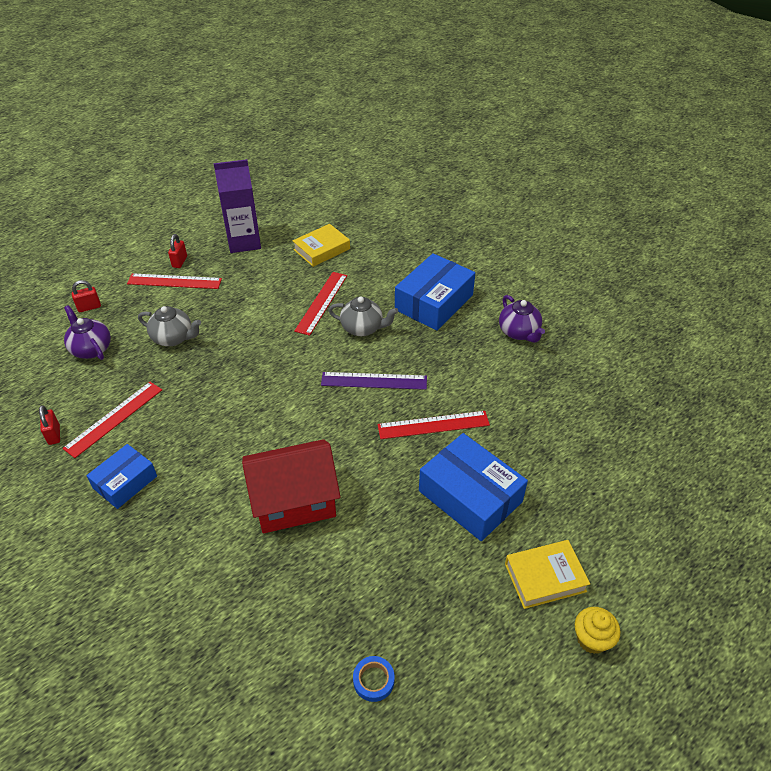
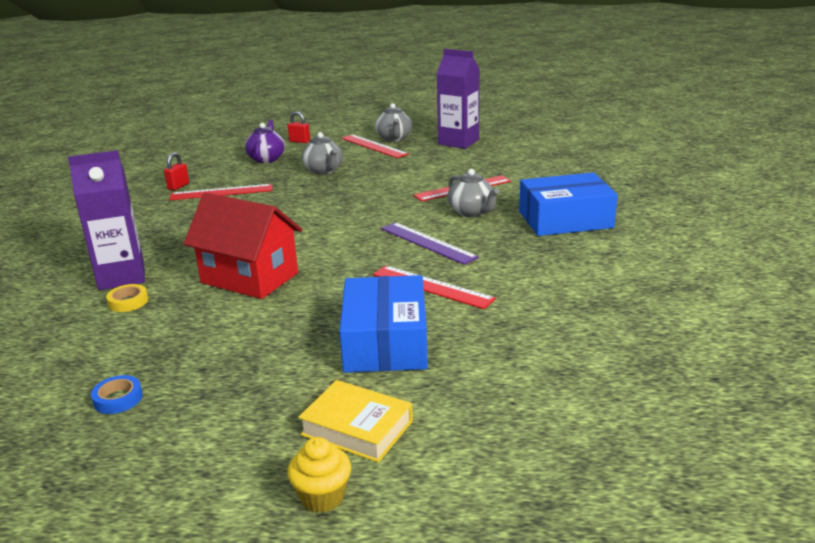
camera: 45 degrees right, 20 degrees down
(125, 482) = (173, 222): blue box -> none
(179, 262) = (394, 138): red padlock -> grey teapot
(182, 574) = (122, 277): none -> purple carton
(233, 594) = (128, 302): none -> yellow tape
(321, 249) = (514, 162): yellow book -> none
(519, 332) = (623, 266): purple teapot -> none

